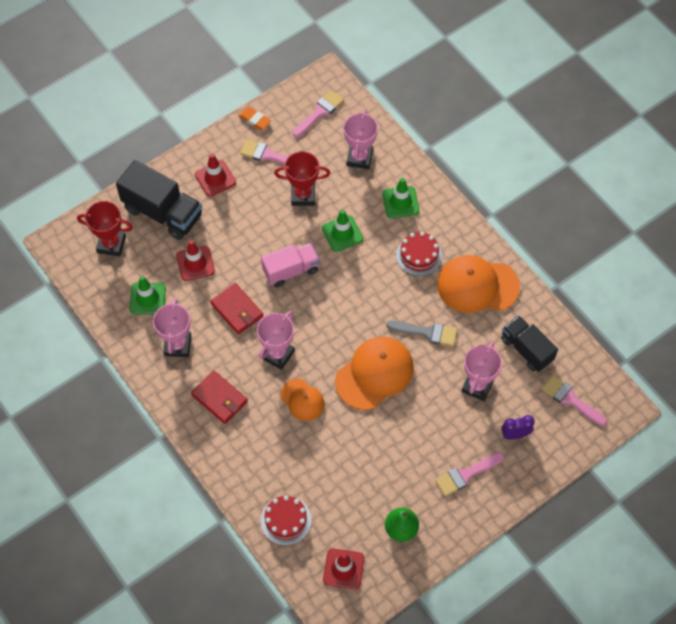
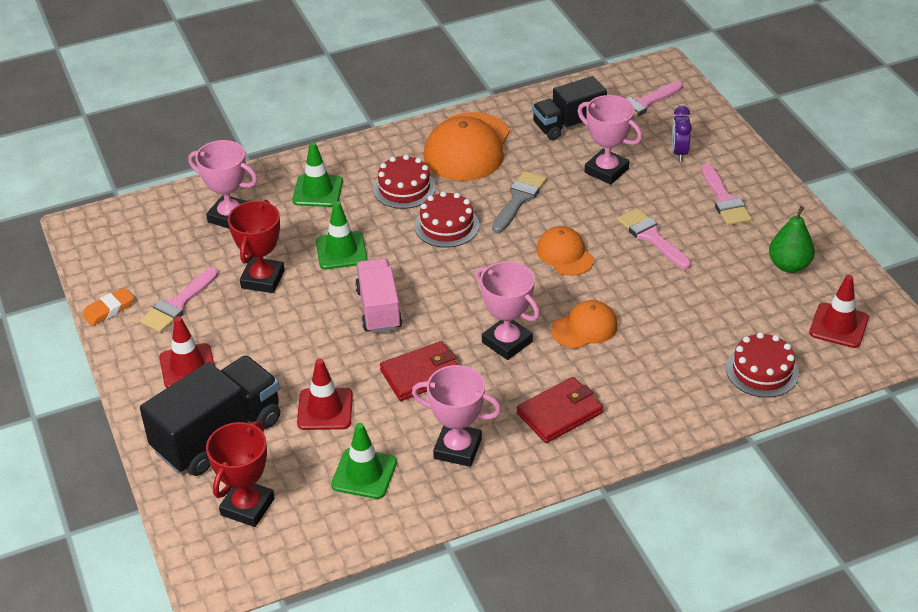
camera: 75 degrees left, 20 degrees down
(319, 112) = (135, 243): pink brush -> pink brush (651, 237)
(374, 374) = (564, 254): orange cap -> orange cap, size x0.57
(385, 292) = (447, 226): none -> red cake

